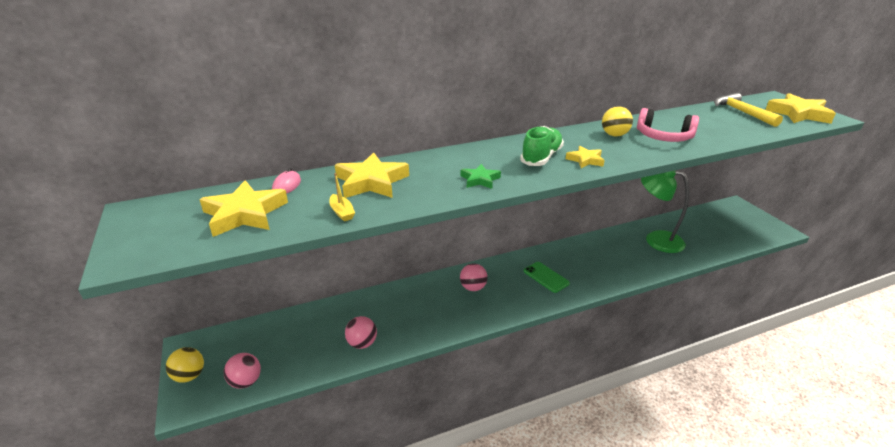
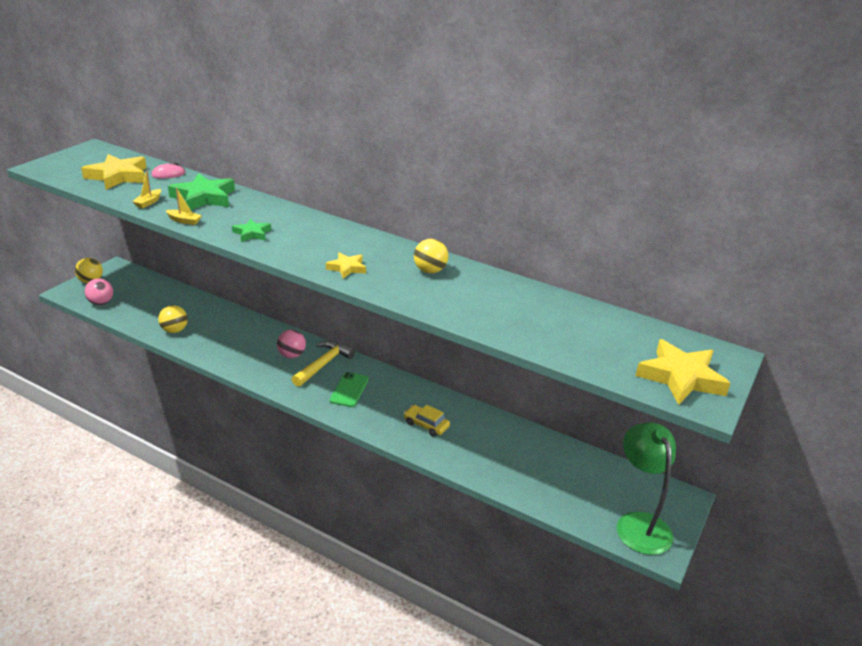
camera: 50 degrees right, 0 degrees up
(362, 343) = (174, 330): pink ball -> yellow ball
(371, 182) = (204, 197): yellow star -> green star
(412, 204) = (184, 221): none -> yellow boat
(541, 157) = (327, 248): green shoe -> none
(614, 260) = (426, 425): none -> yellow car
(656, 240) = (504, 445): green lamp -> green lamp (639, 523)
(663, 137) = (461, 297): pink headphones -> none
(741, 112) = (621, 336): yellow hammer -> yellow hammer (324, 364)

